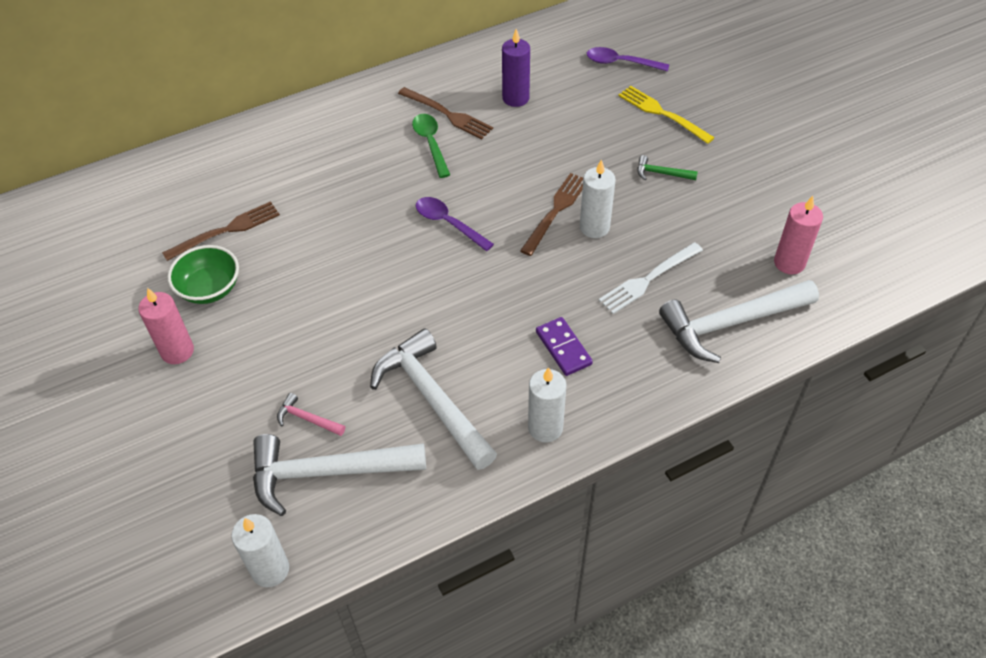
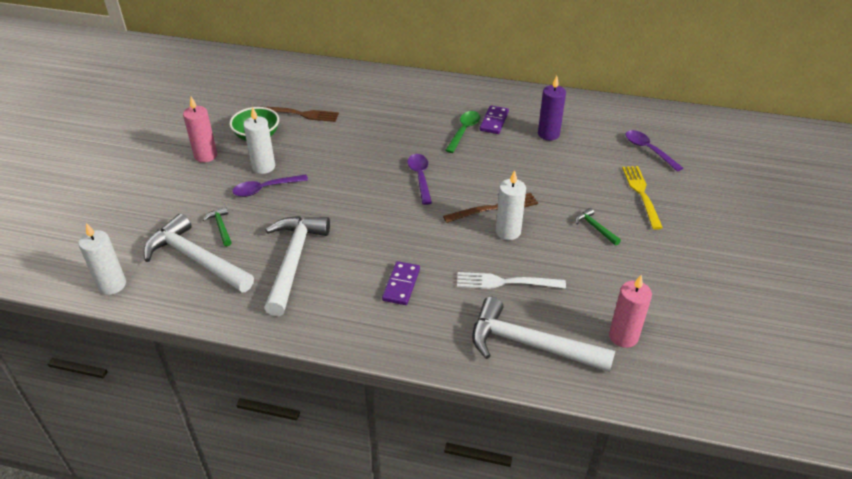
camera: 40 degrees right, 10 degrees down
(301, 343) = (265, 189): none -> purple spoon
(307, 419) = (221, 227): pink hammer -> green hammer
(448, 114) = (494, 121): brown fork -> purple domino
(545, 428) = (334, 320): white candle -> white candle (263, 167)

